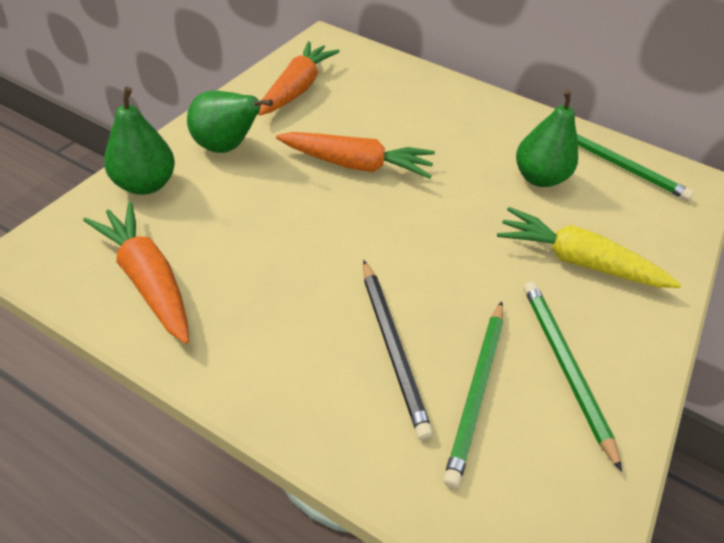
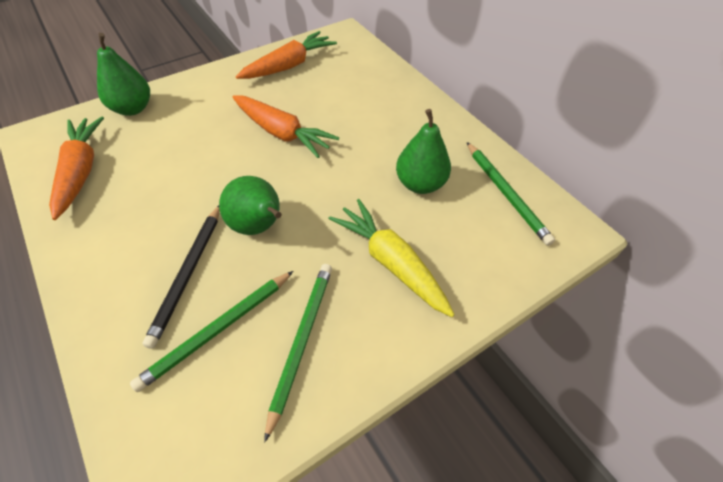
camera: 30 degrees right, 5 degrees up
(226, 147) = (203, 96): green pear -> green pear (258, 226)

